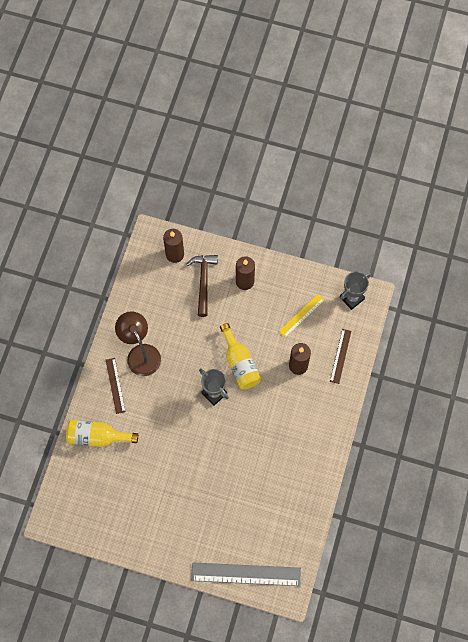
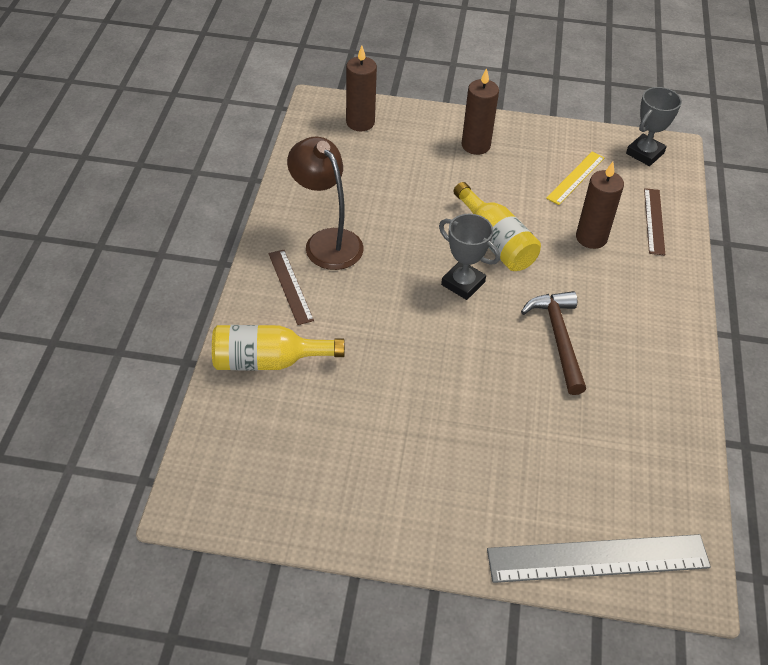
camera: 10 degrees left, 20 degrees down
(203, 282) = (411, 150): brown hammer -> brown hammer (558, 339)

